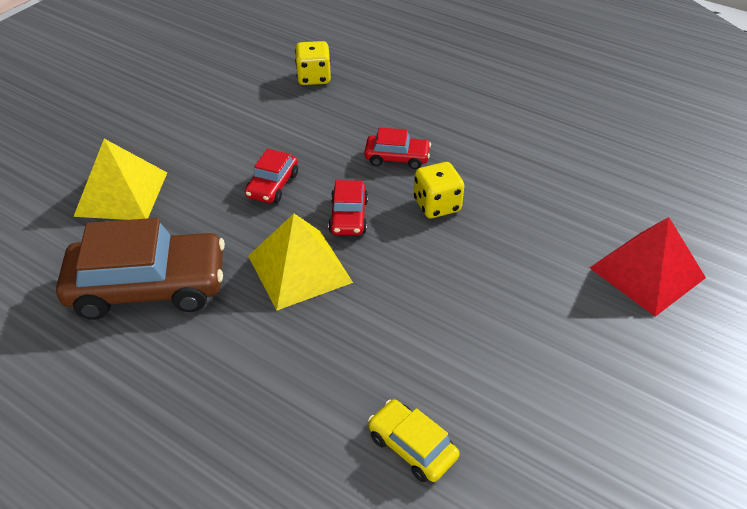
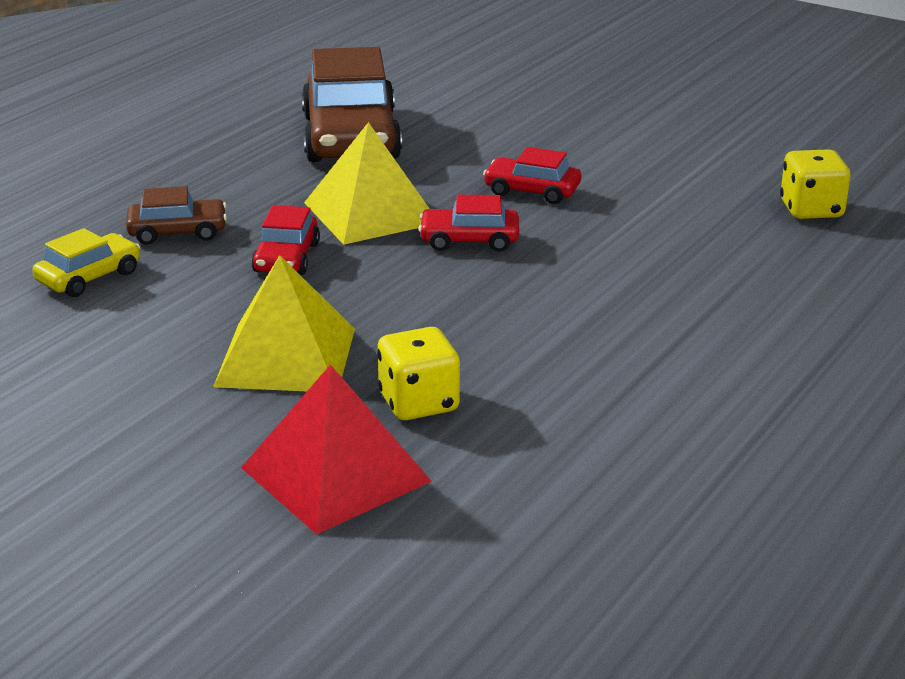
camera: 90 degrees right, 15 degrees down
(121, 194) = (508, 111): yellow pyramid -> yellow pyramid (286, 357)
(326, 392) = (178, 232): none -> brown car
(397, 158) = (608, 274): red car -> red car (287, 258)
(437, 205) = (496, 303): yellow dice -> yellow dice (419, 403)

